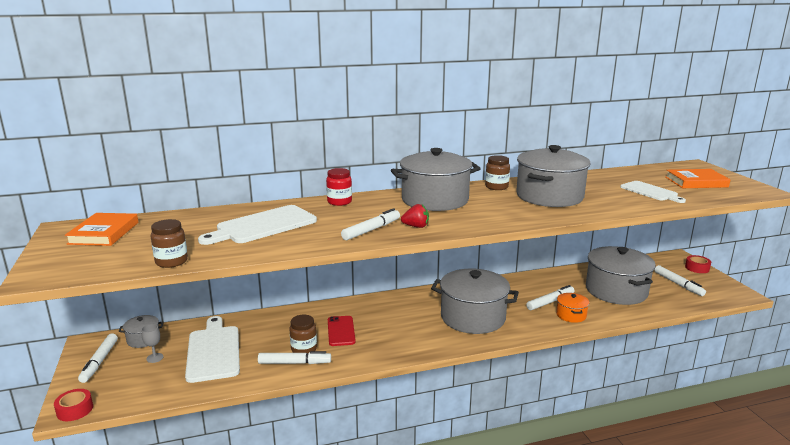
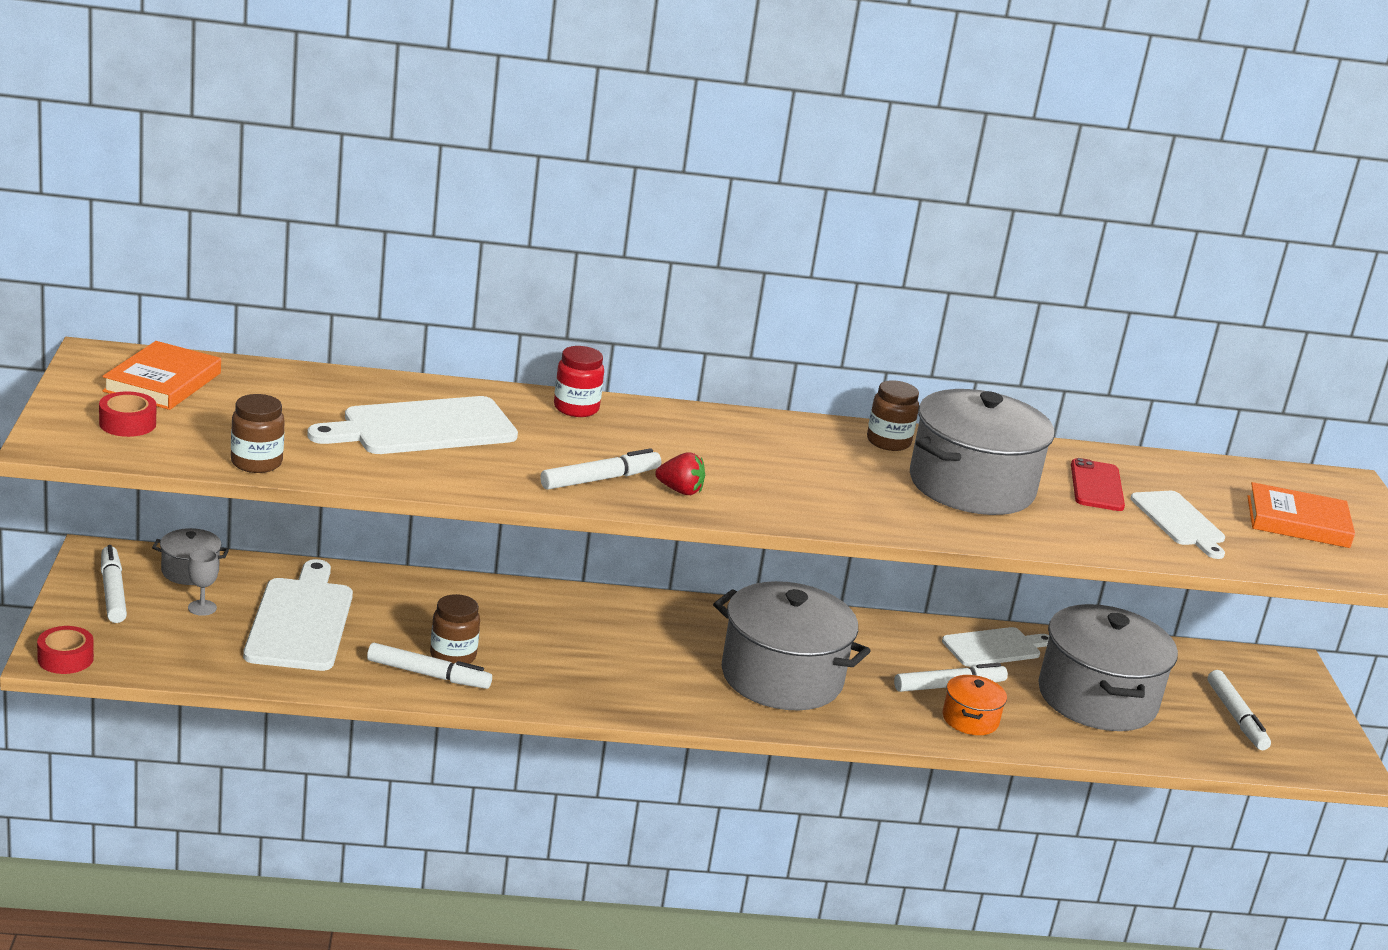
camera: 10 degrees right, 5 degrees up
(99, 362) = (113, 592): white marker -> white marker turned 150 degrees clockwise
(341, 331) = (530, 641): red phone -> red phone (1096, 486)
(435, 200) = (750, 444): grey pot -> none
(556, 279) = (995, 647): none -> white cutting board
(697, 268) = (1308, 696): red tape -> red tape (127, 424)

